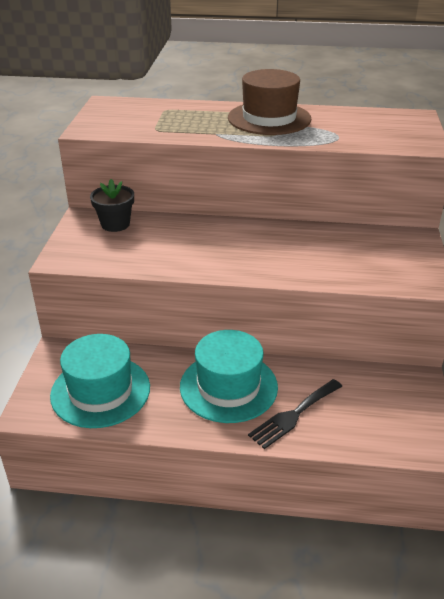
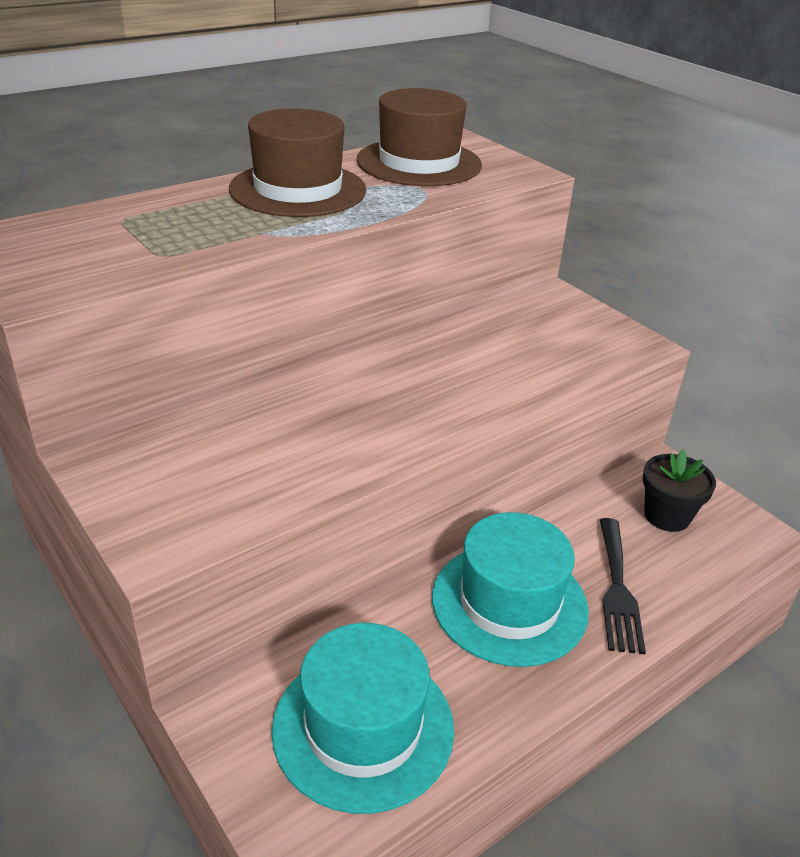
camera: 45 degrees left, 0 degrees up
(115, 224) = (168, 445): black flower pot -> black flower pot (667, 516)
(364, 122) = (419, 163): none -> brown hat

